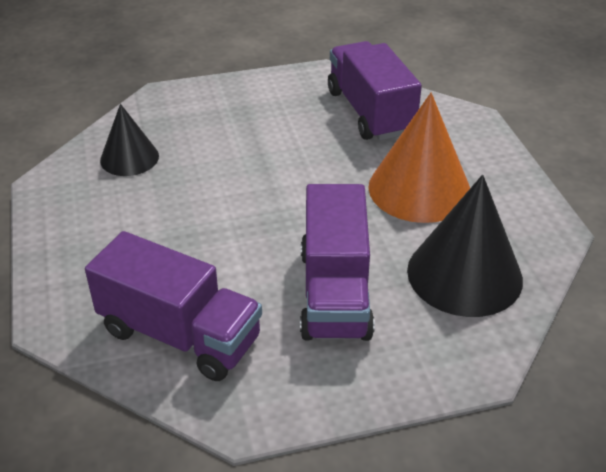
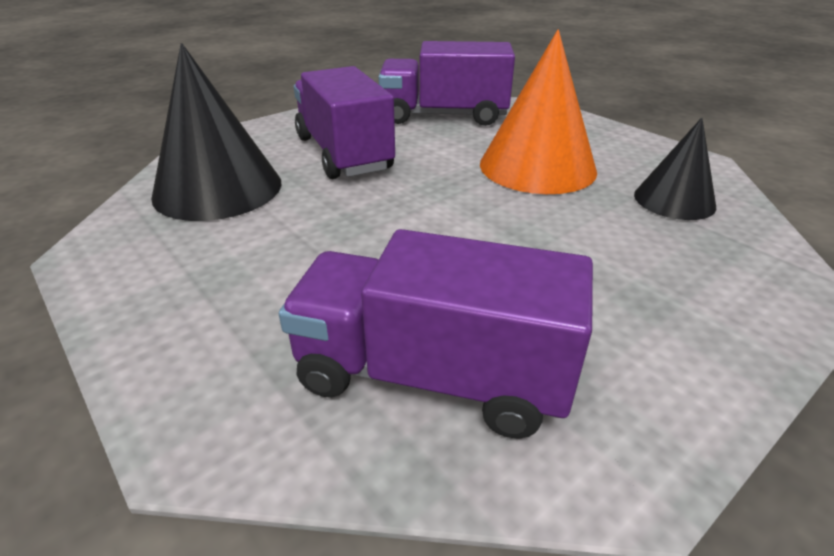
camera: 155 degrees right, 5 degrees down
(370, 112) = (432, 375): purple truck -> purple truck turned 150 degrees clockwise
(419, 189) = (287, 257): orange cone -> orange cone (537, 167)

